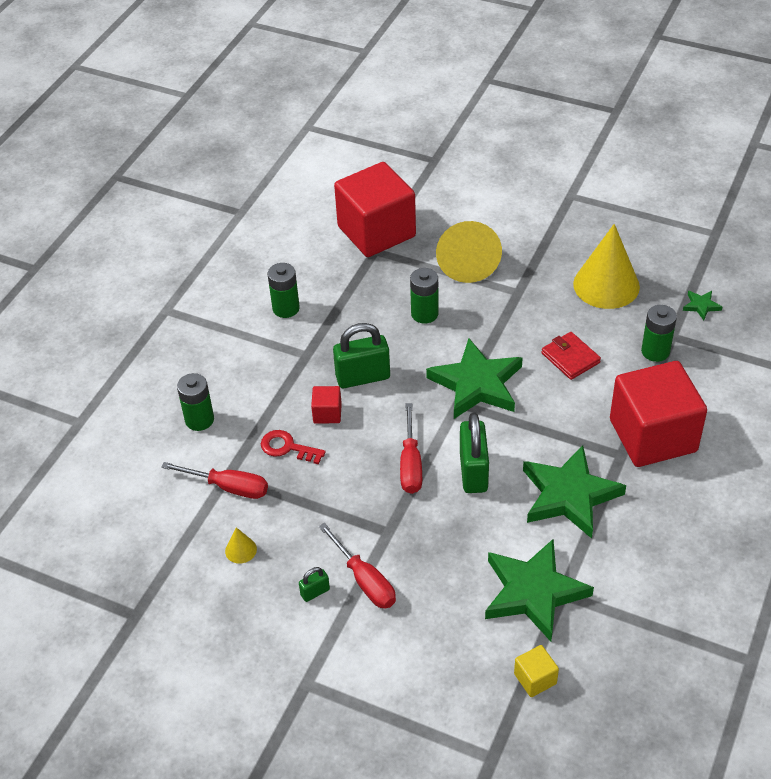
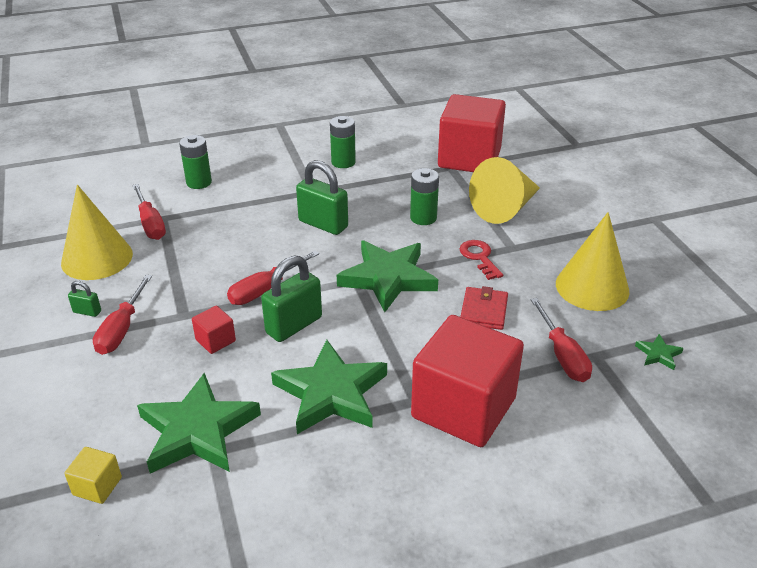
camera: 45 degrees right, 10 degrees down
(241, 550) = (97, 258): yellow cone -> yellow cone, size x2.43
(287, 447) = (215, 228): red key -> red key (479, 257)
(327, 413) = (268, 227): red cube -> red cube (215, 340)
(655, 351) = (562, 355): green battery -> red screwdriver

